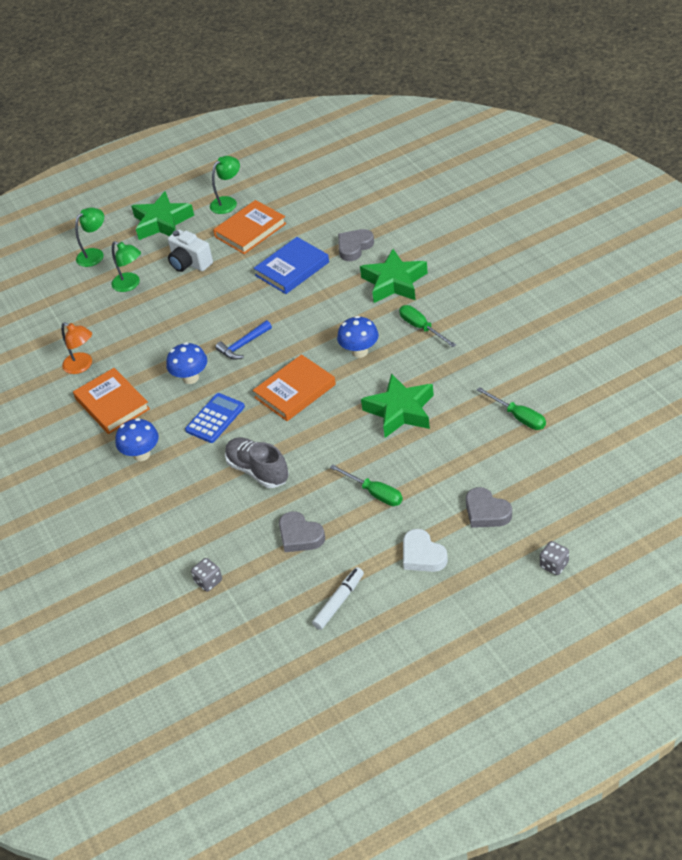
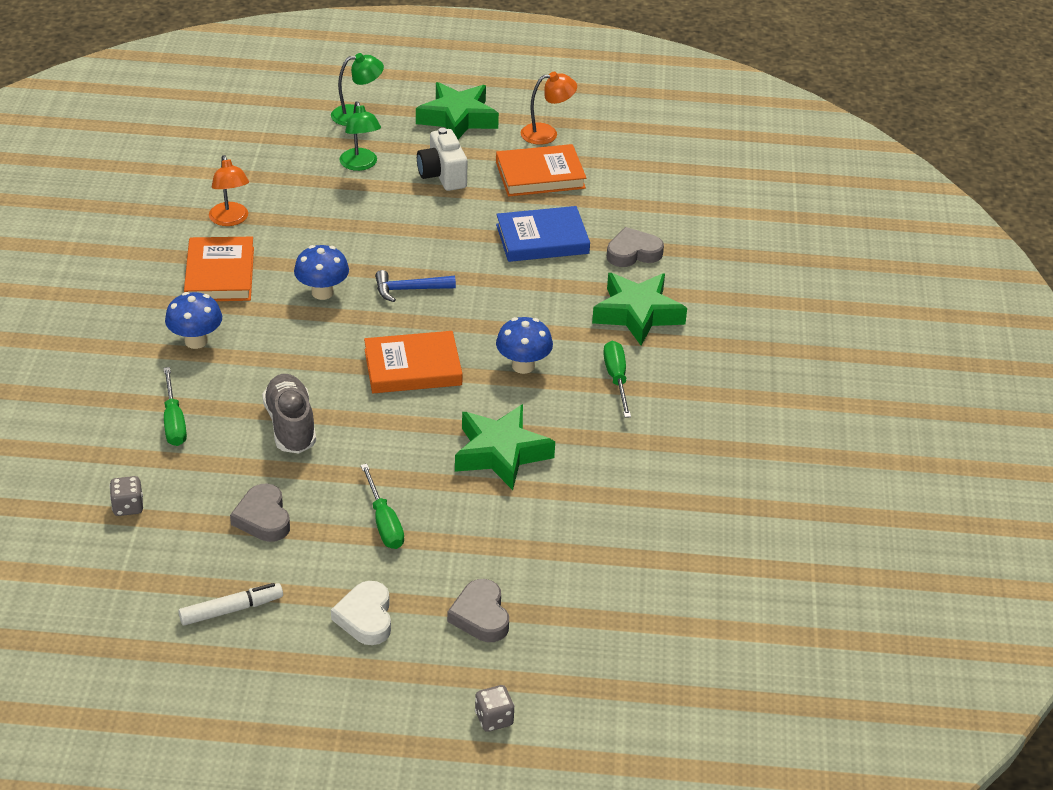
camera: 25 degrees right, 5 degrees down
(215, 418) = (303, 348): blue calculator -> none
(228, 202) = (547, 133): green lamp -> orange lamp
(518, 417) = (623, 537): green screwdriver -> green screwdriver (174, 421)

